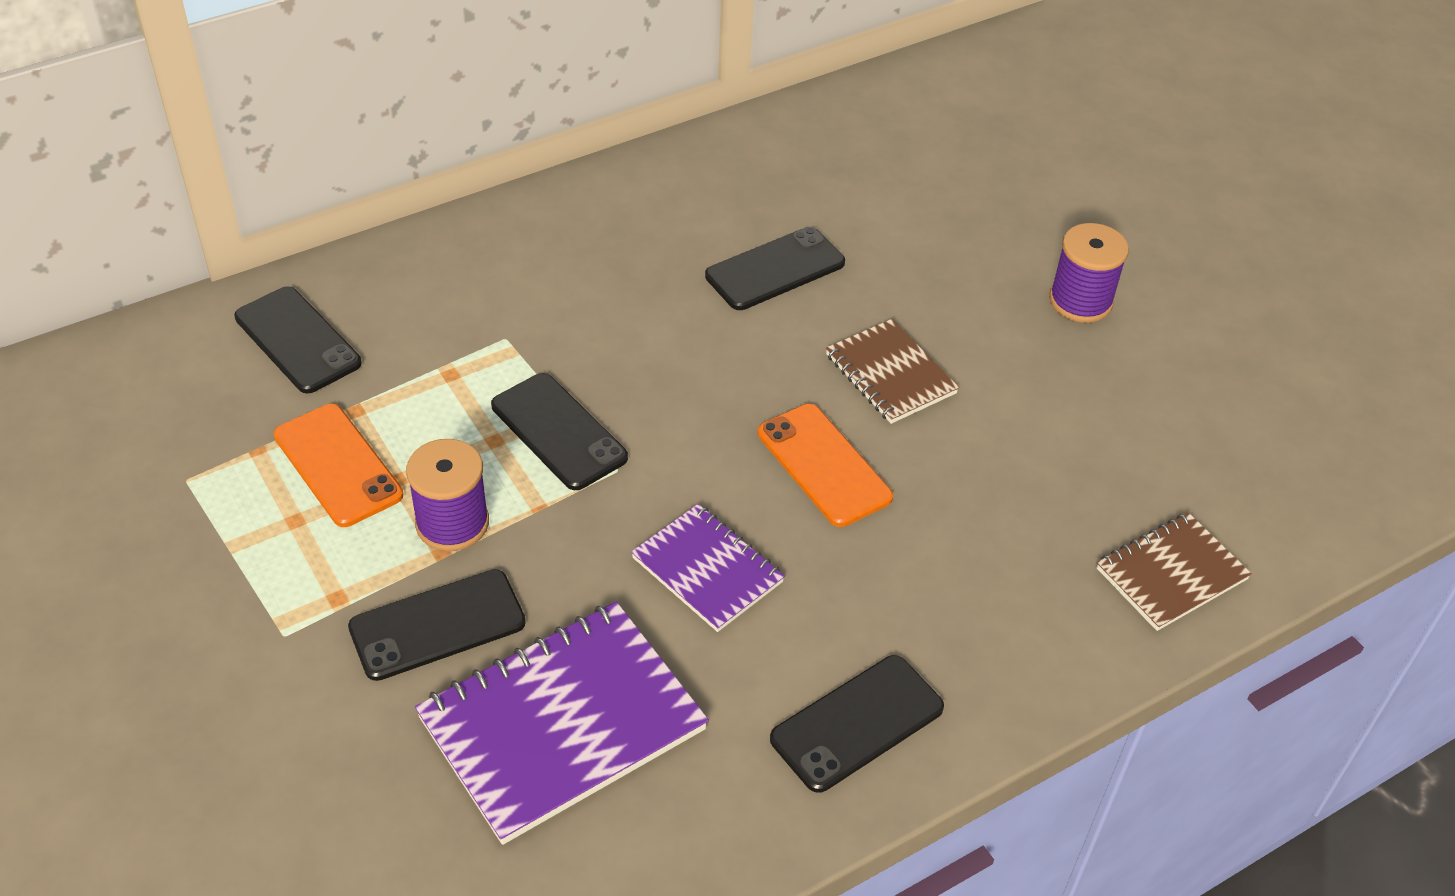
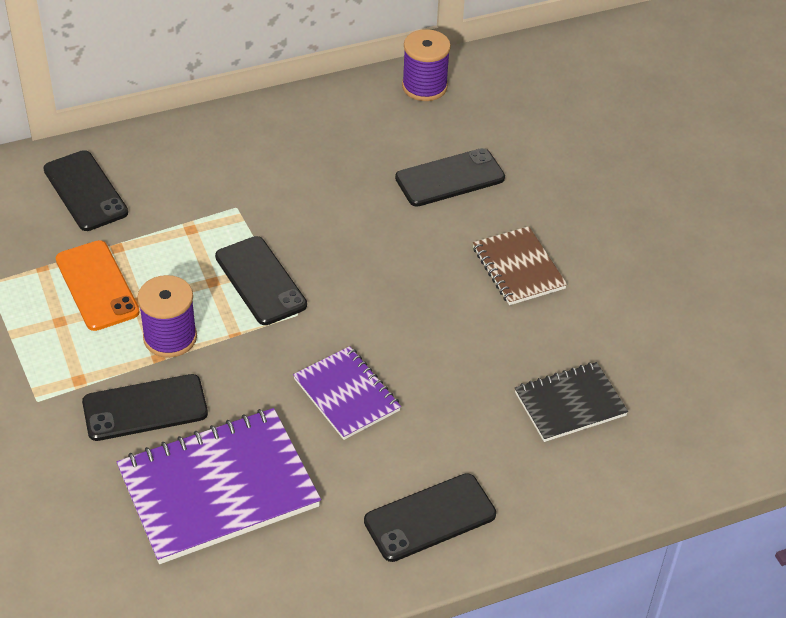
camera: 10 degrees right, 0 degrees up
(824, 465) = (451, 330): orange phone -> none
(1000, 543) = (570, 404): none -> black notebook
(1080, 301) = (681, 229): purple spool -> purple spool (424, 86)
(1171, 574) = (694, 443): brown notebook -> none

